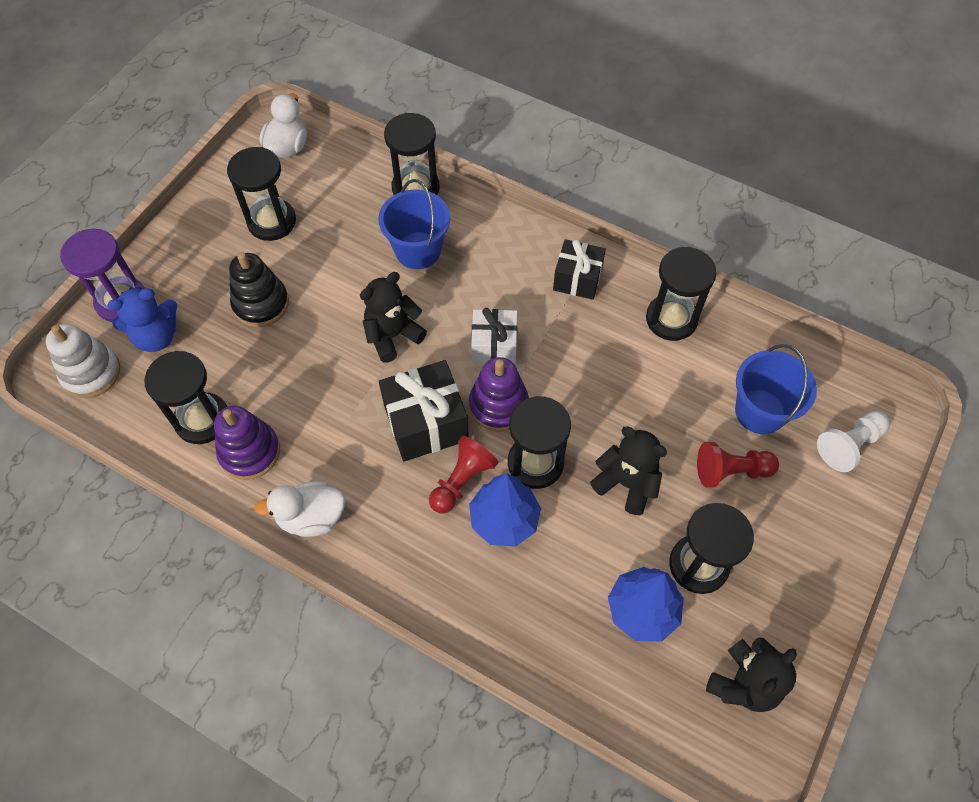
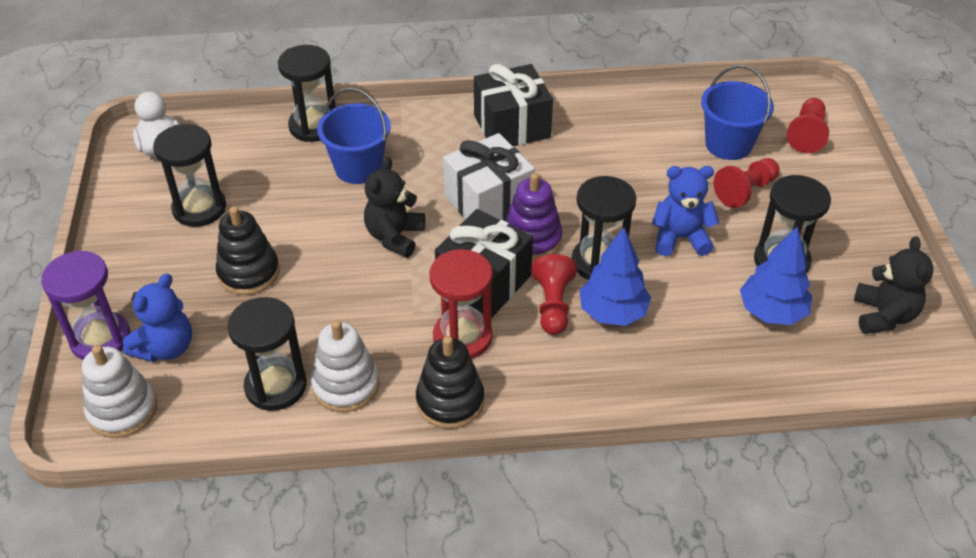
camera: 35 degrees left, 15 degrees down
(250, 452) = (346, 385): purple stacking toy -> white stacking toy
(311, 517) = (450, 401): white duck -> black stacking toy
(367, 465) = (462, 337): none -> red hourglass
(494, 346) = (488, 201): white gift -> white gift, size x1.51
(577, 279) = (512, 126): black gift -> black gift, size x1.51
(626, 483) = (680, 238): black teddy bear -> blue teddy bear
(671, 319) = (609, 118): black hourglass -> none
(849, 445) = (807, 134): white pawn -> red pawn

